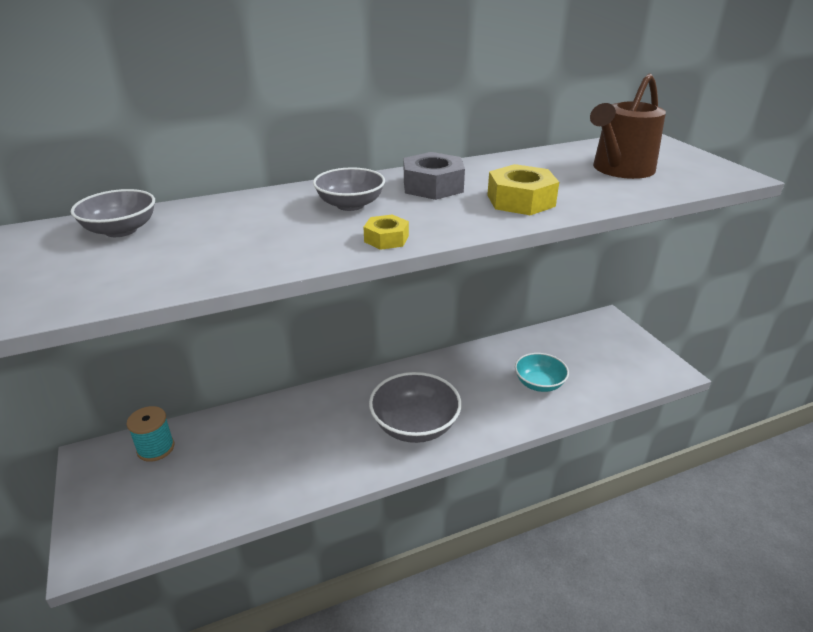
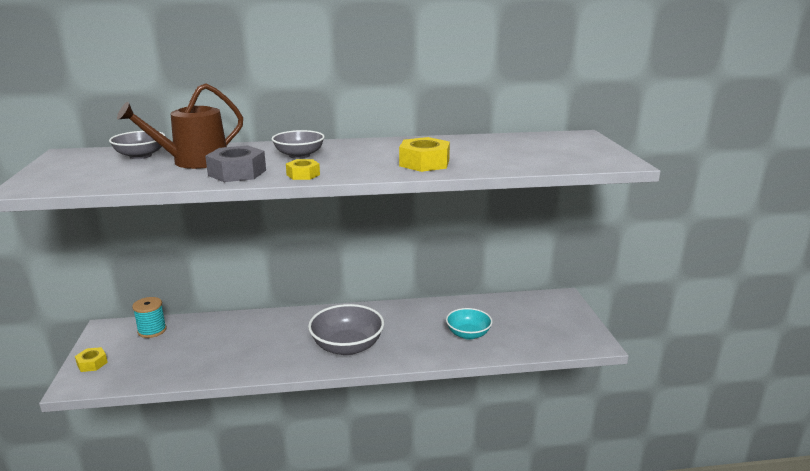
camera: 15 degrees right, 10 degrees down
(95, 517) = (92, 363): none -> yellow nut
(432, 186) = (369, 150): grey nut -> grey nut (237, 173)
(620, 170) = (528, 152): brown watering can -> brown watering can (194, 161)

